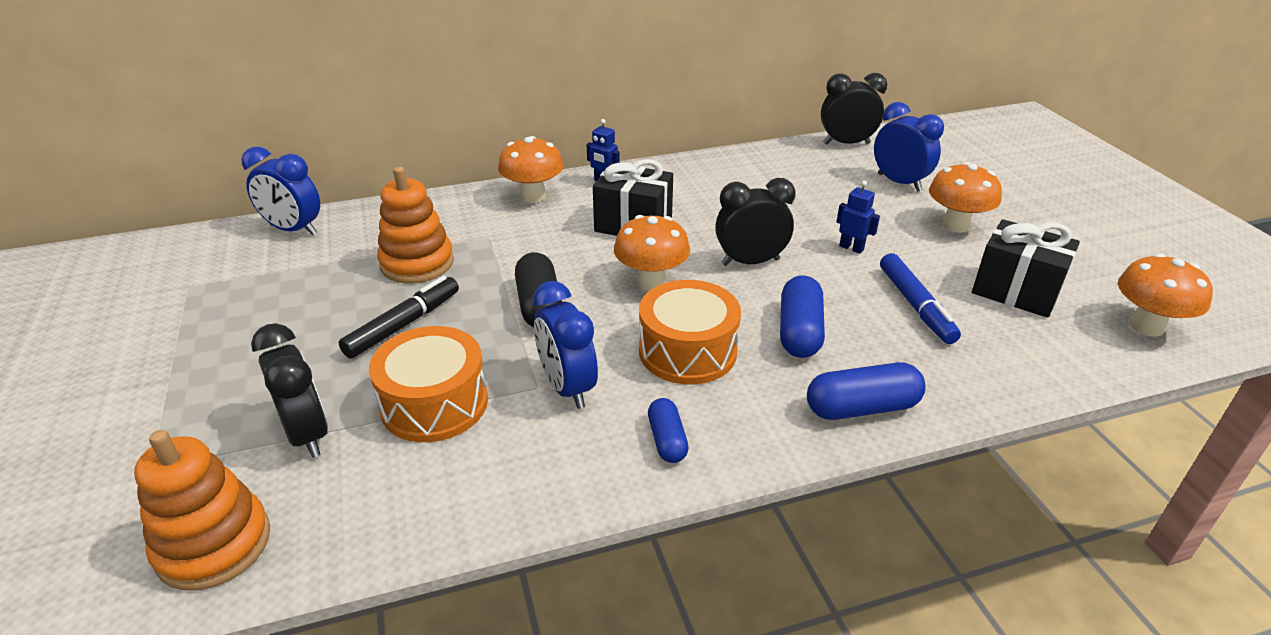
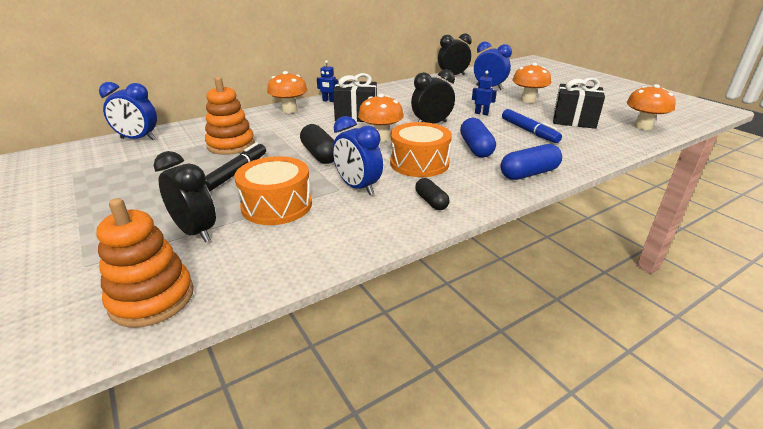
camera: 15 degrees left, 5 degrees down
(667, 440) = (431, 201): blue capsule -> black capsule

